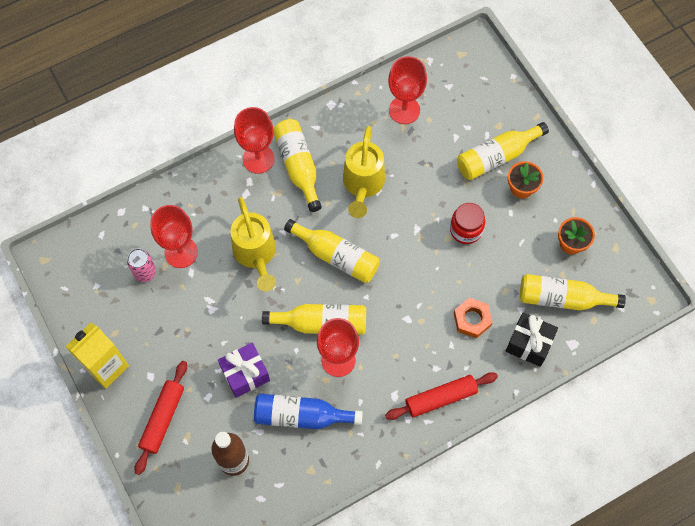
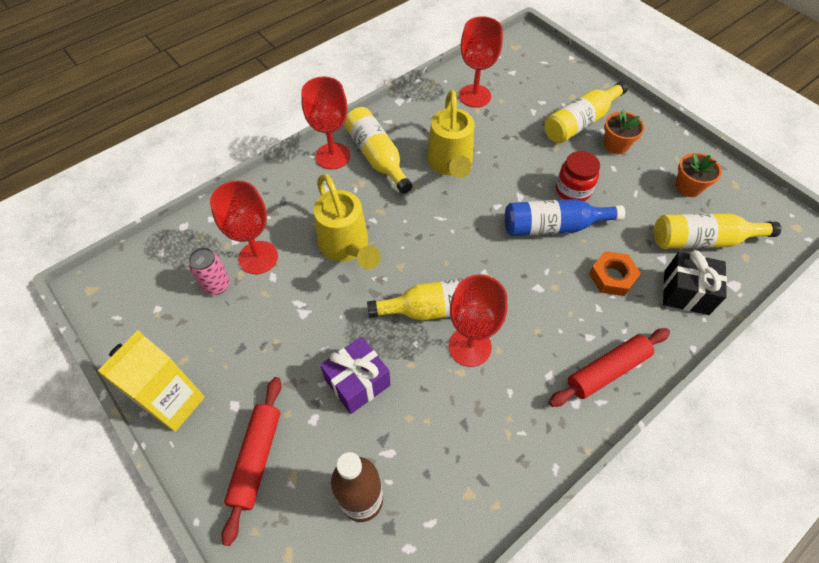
camera: 10 degrees left, 10 degrees down
(301, 416) = (440, 422): blue bottle -> blue bottle (553, 226)
(336, 256) = (439, 235): yellow bottle -> none

